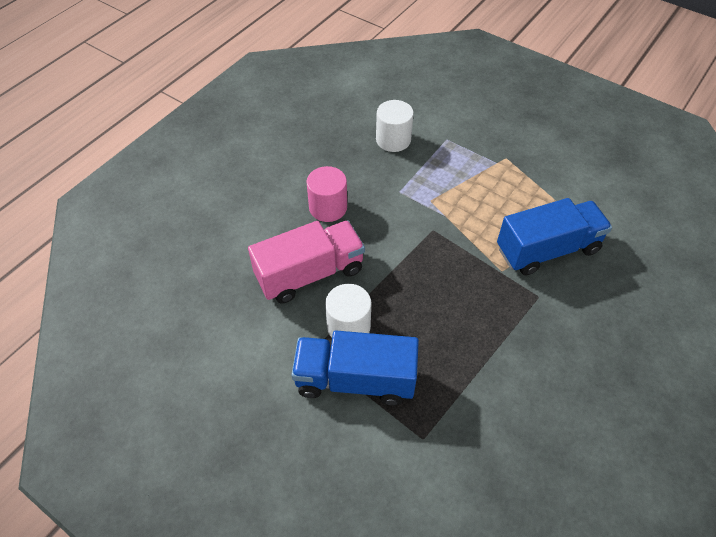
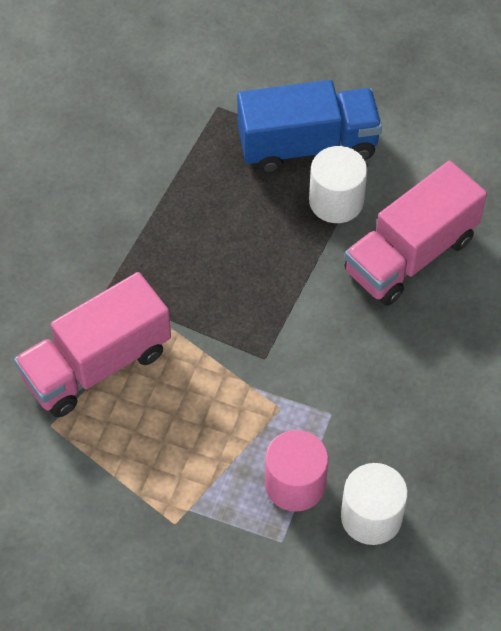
camera: 165 degrees right, 5 degrees up
(328, 207) = (427, 359): pink cylinder -> pink cylinder (295, 484)
(547, 250) = (97, 364): blue truck -> pink truck

